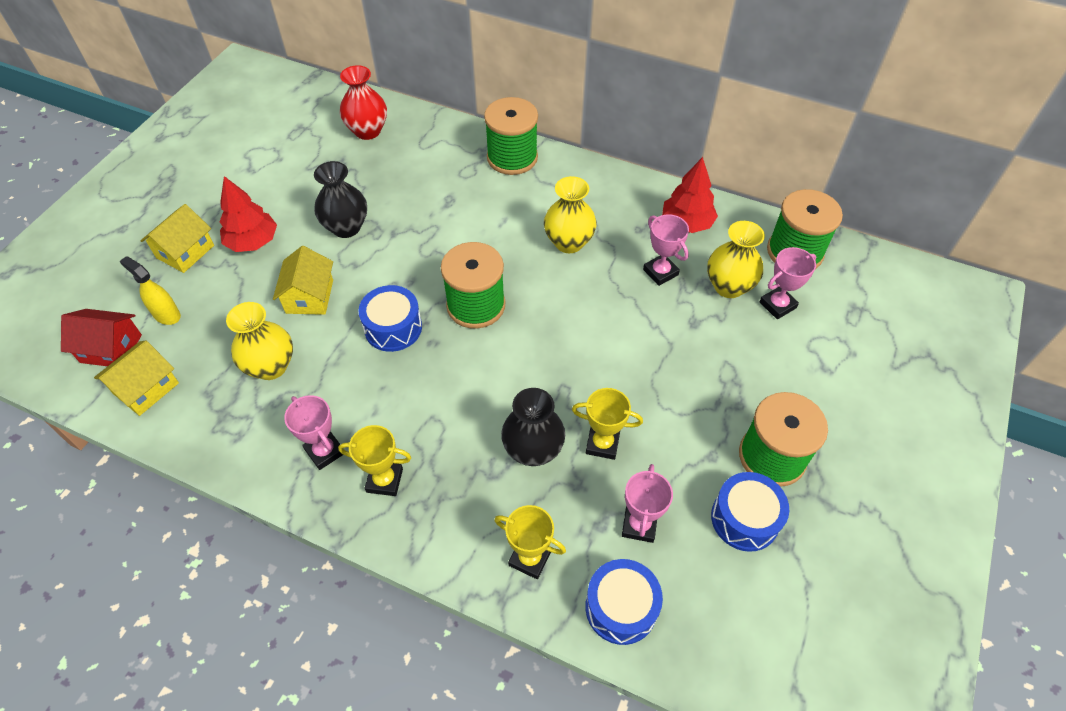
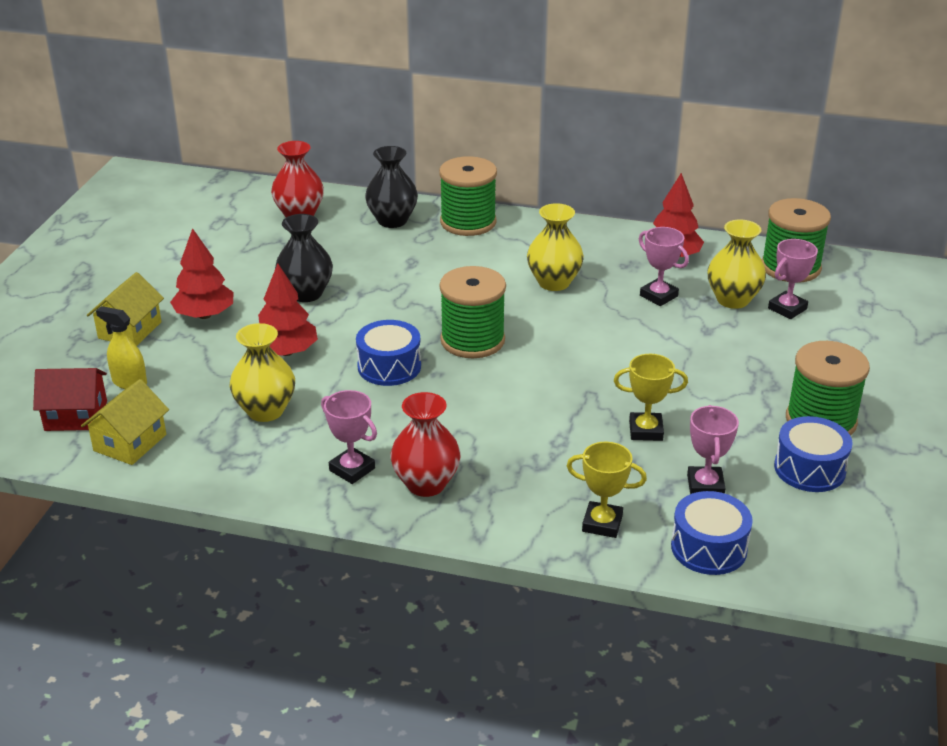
camera: 10 degrees left, 20 degrees down
(309, 296) = (286, 352): yellow house -> red tree
(384, 480) = (426, 484): yellow trophy -> red vase
(533, 450) = (575, 443): black vase -> black vase (392, 220)

